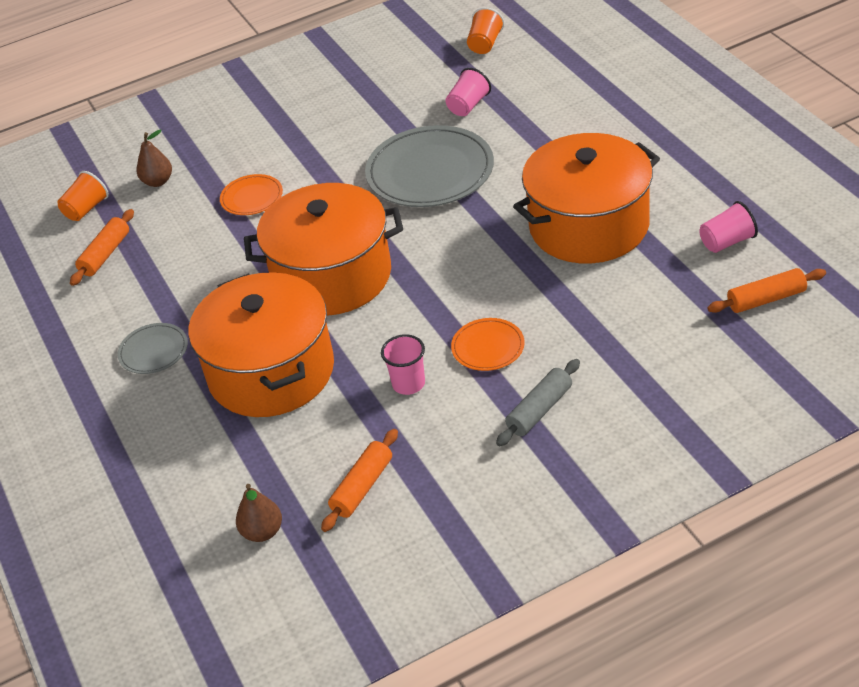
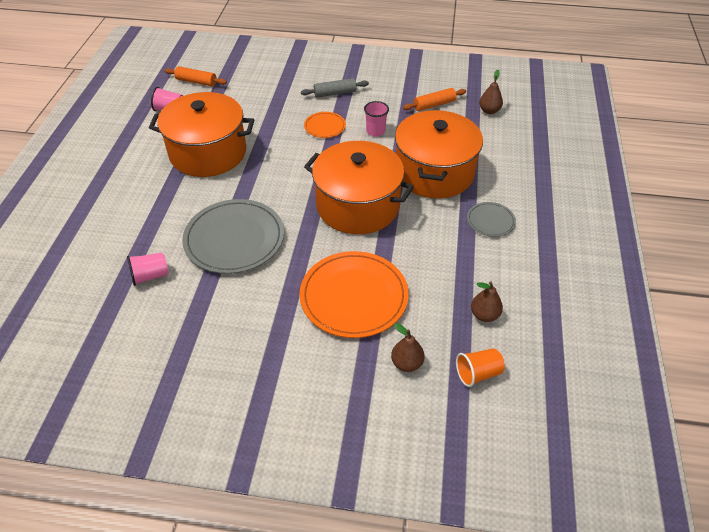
camera: 150 degrees left, 5 degrees up
(105, 254) = (484, 315): orange rolling pin -> brown pear
(252, 197) = (354, 296): orange plate -> orange plate, size x2.02
(485, 44) = (62, 329): orange cup -> none

